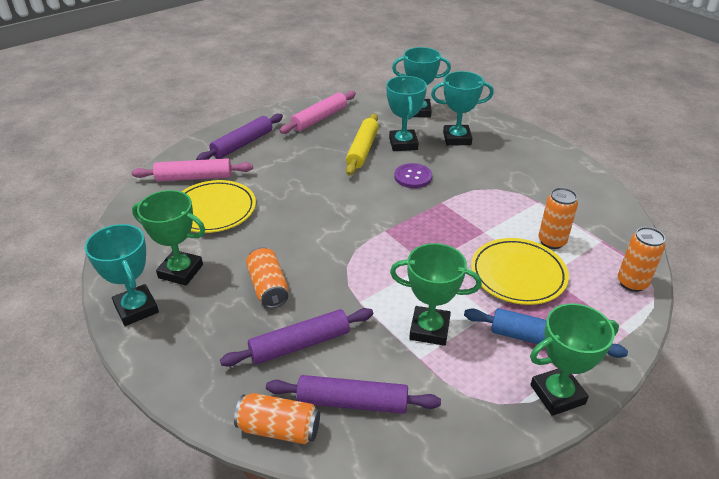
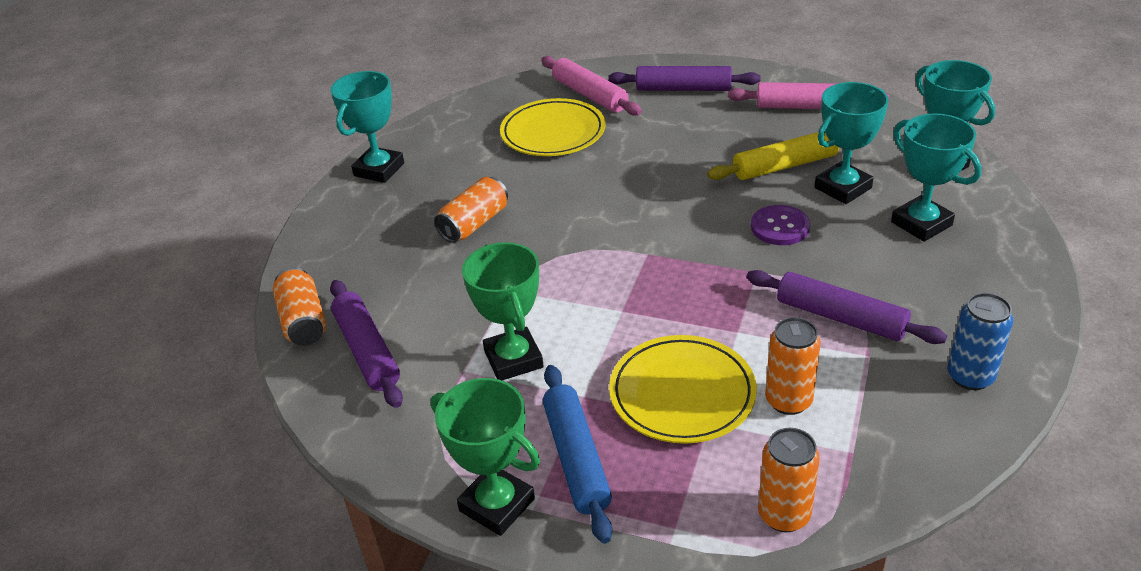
camera: 60 degrees right, 0 degrees up
(180, 271) = (447, 164): green trophy -> none
(300, 344) = (414, 282): purple rolling pin -> purple rolling pin (840, 317)
(576, 182) = (970, 377): none -> blue can

